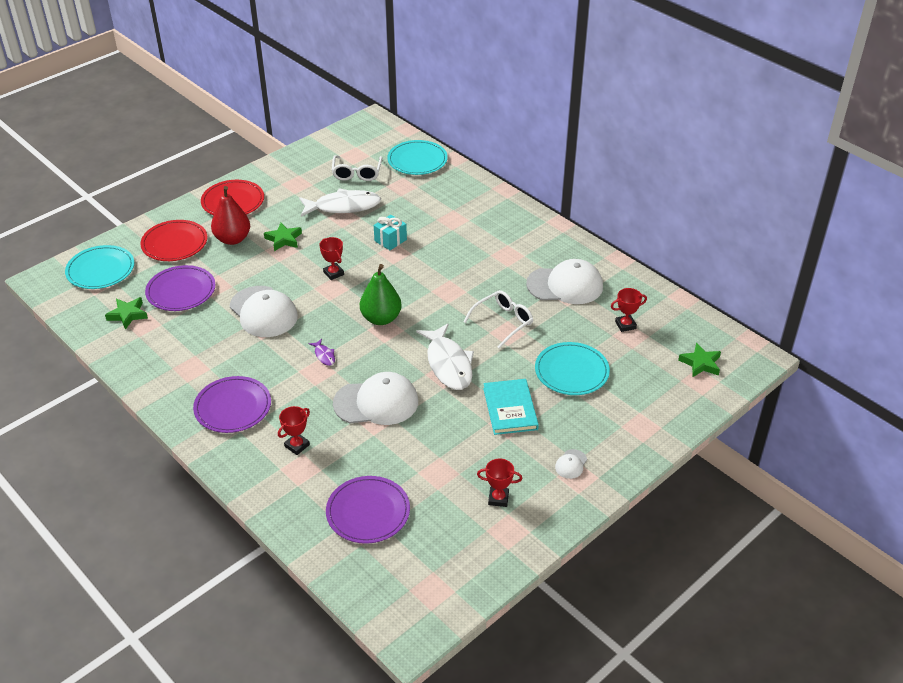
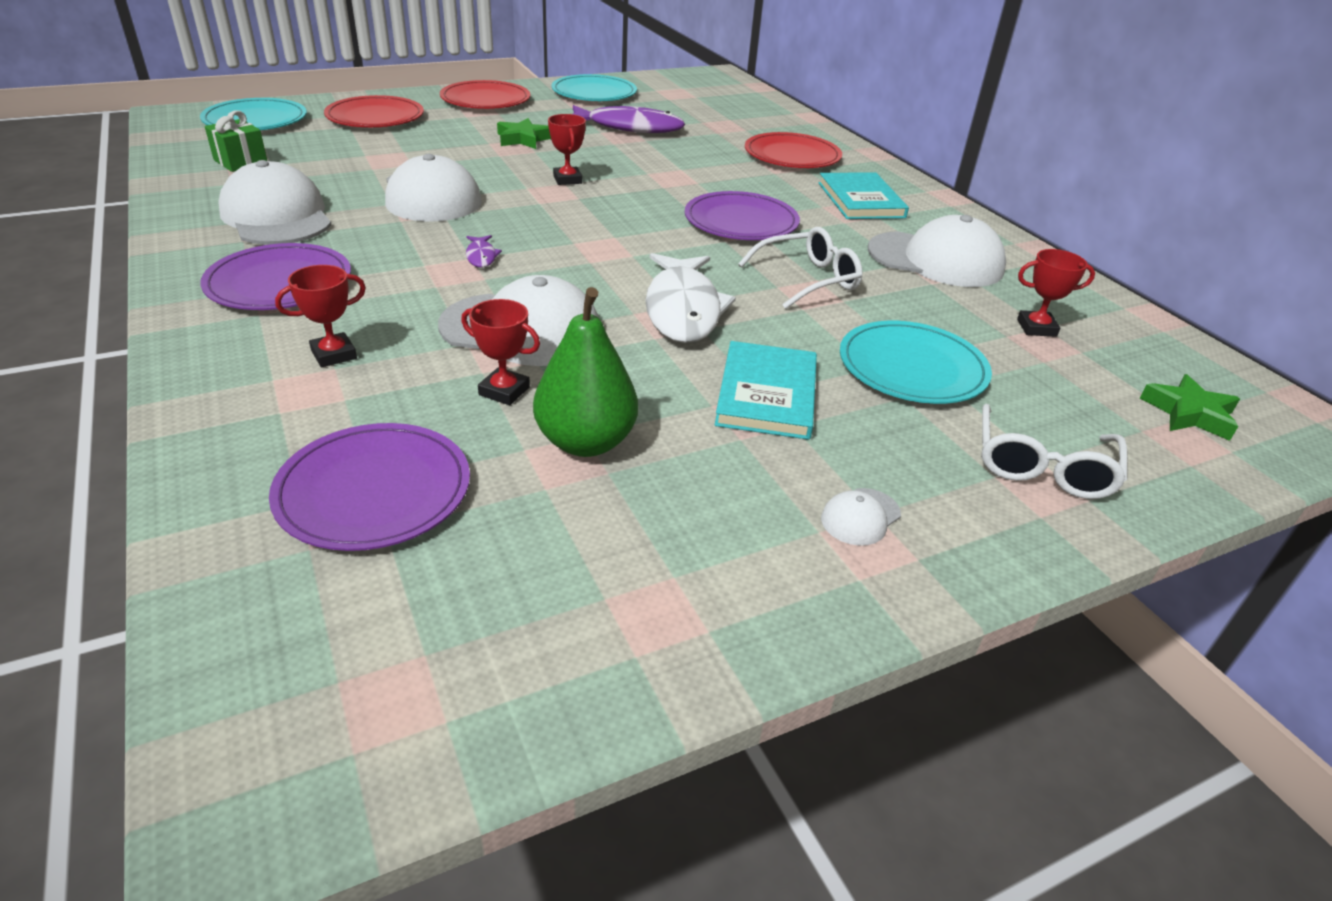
camera: 15 degrees right, 5 degrees down
(128, 315) = (241, 162): green star -> green gift
(181, 291) = (337, 155): purple plate -> purple plate (741, 221)
(190, 357) = (277, 216): none -> white cap
(232, 239) = (454, 127): red pear -> none
(343, 206) = (629, 128): white fish -> purple fish
(357, 173) = (669, 106): white glasses -> white glasses (1042, 467)
(381, 318) = (604, 236): green pear -> green pear (585, 442)
(390, 240) = (675, 166): turquoise gift -> none
(417, 160) = (759, 110): turquoise plate -> turquoise plate (594, 93)
(456, 207) = (792, 155): none -> red plate
(498, 498) = (666, 540): red trophy -> red trophy (504, 391)
(510, 242) = (860, 200): none -> turquoise book

